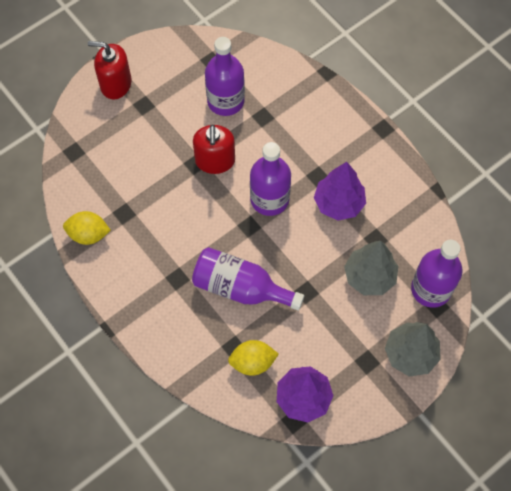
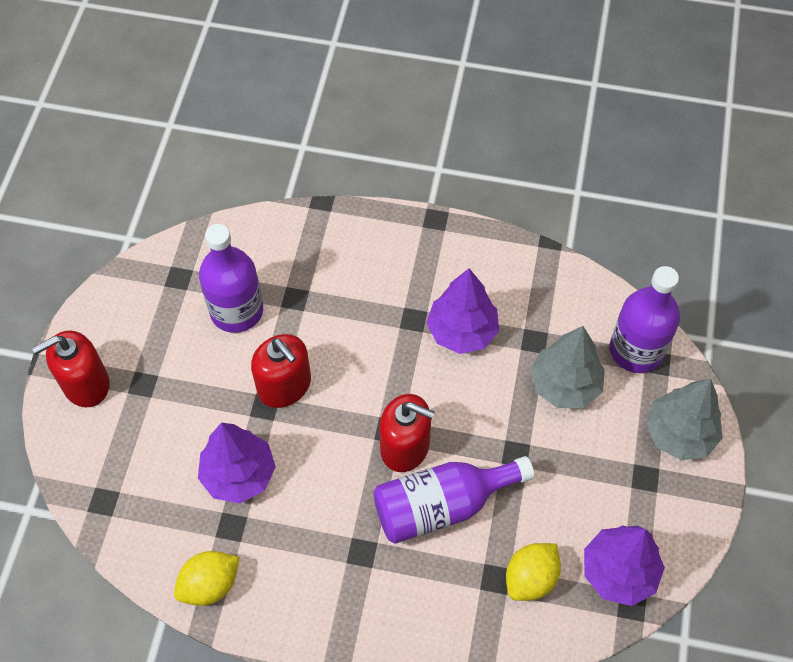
camera: 40 degrees left, 5 degrees down
(151, 189) = (239, 474): none -> purple tree
(249, 241) = (405, 446): none -> red soap dispenser
(269, 199) = (384, 383): purple bottle -> none

